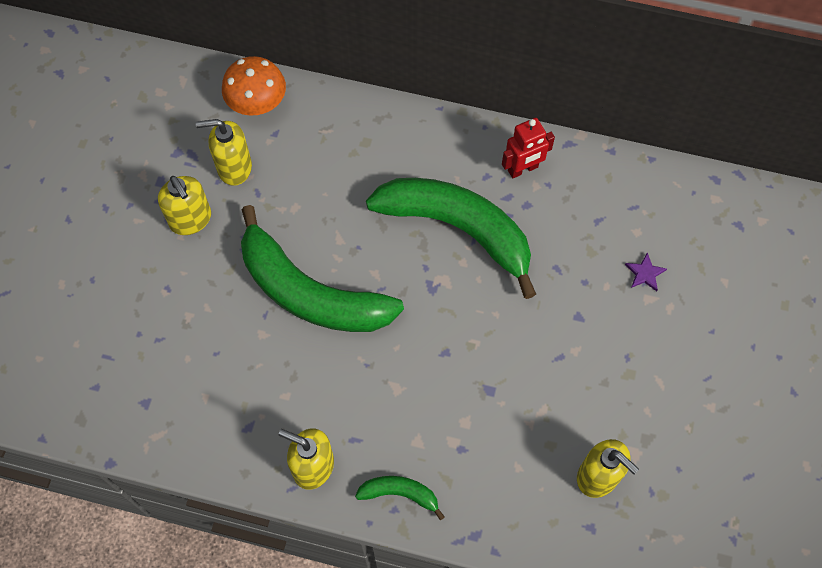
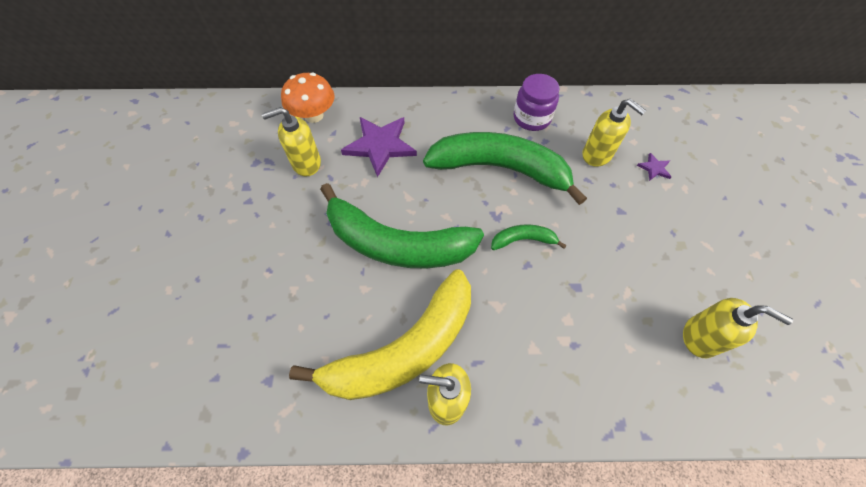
camera: 15 degrees left, 5 degrees down
(190, 219) = (278, 210): yellow soap dispenser -> yellow soap dispenser (597, 155)
(285, 407) = (404, 349): none -> yellow banana
(325, 164) = (380, 146): none -> purple star
(400, 494) = (536, 403): green banana -> green banana (523, 240)
(523, 169) = (532, 118): red robot -> purple jar

